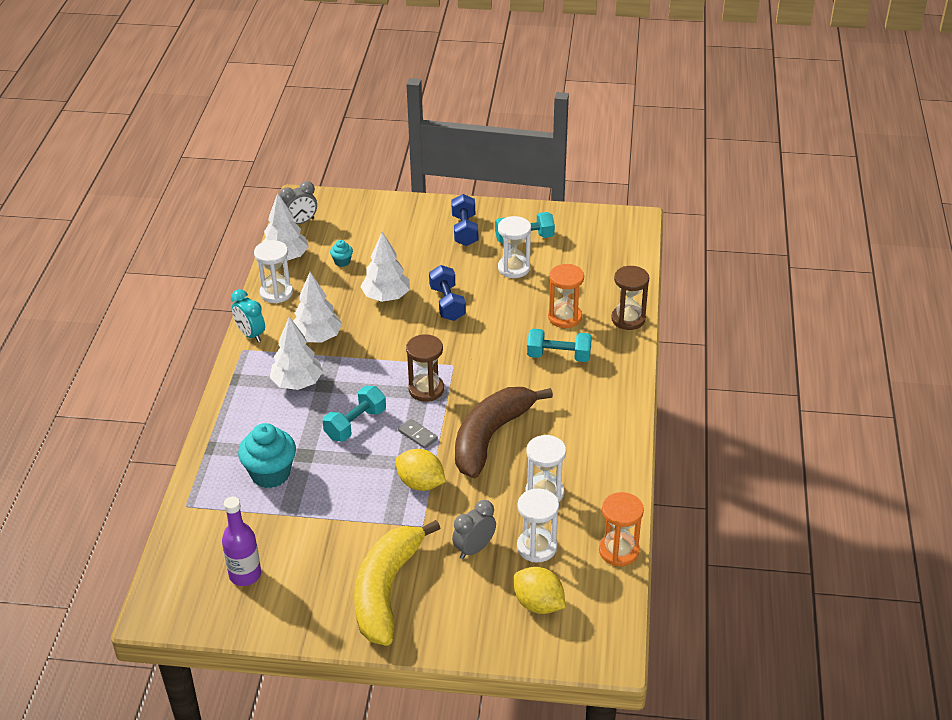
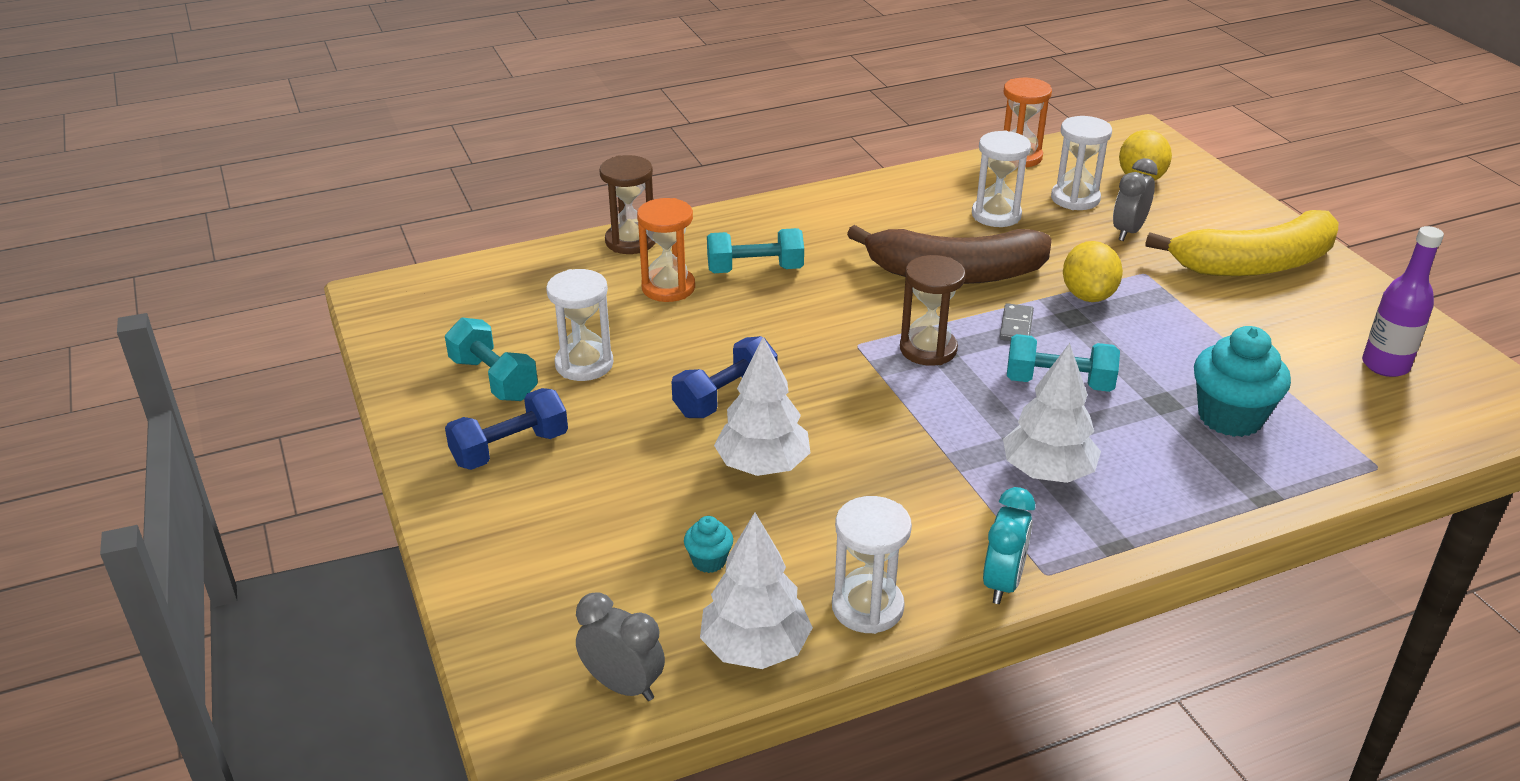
camera: 120 degrees left, 5 degrees down
(317, 337) = (930, 499): white tree -> none
(474, 549) = (1128, 231): grey clock -> grey clock turned 105 degrees clockwise
(558, 356) = (755, 270): turquoise dumbbell -> turquoise dumbbell turned 75 degrees counterclockwise

